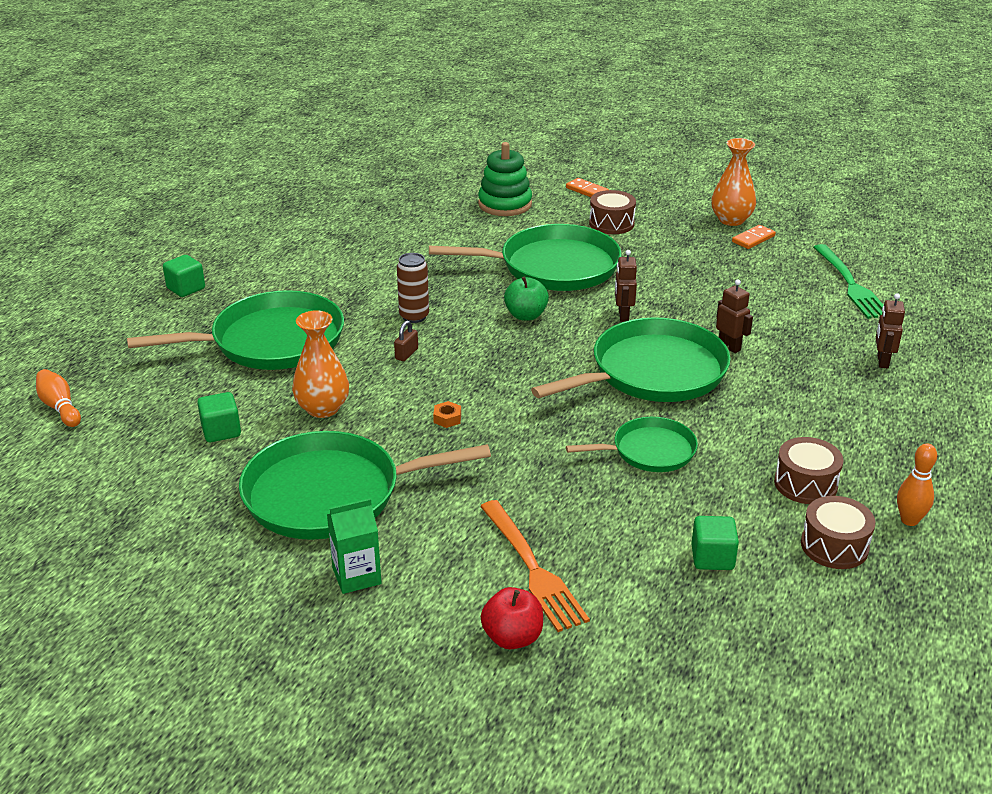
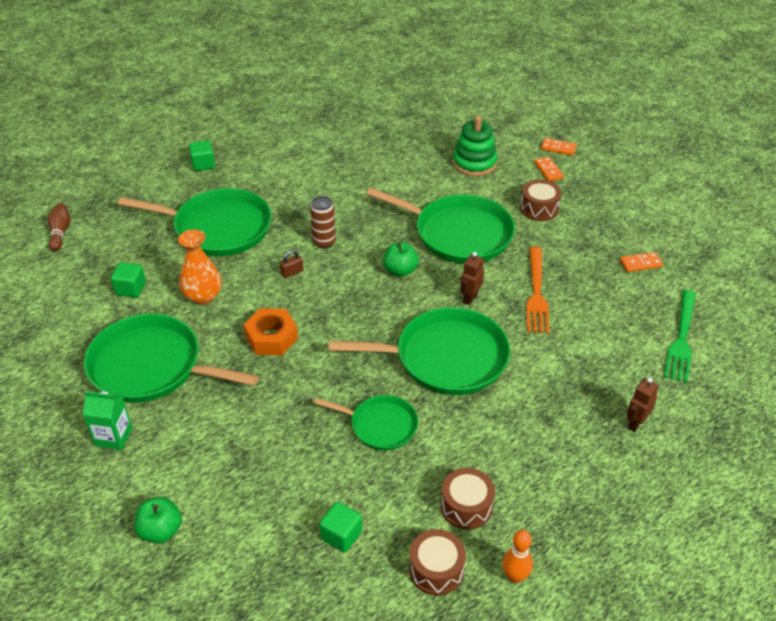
camera: 30 degrees right, 10 degrees up
(60, 407) = (60, 232): orange bowling pin -> brown bowling pin
(447, 418) = (271, 338): orange nut -> orange nut, size x2.26
(512, 638) = (161, 531): red apple -> green apple
(533, 569) = (219, 485): orange fork -> orange fork (536, 293)
(577, 170) = (558, 148): none -> orange domino
(729, 347) = (524, 358): brown robot -> none
(731, 220) = (639, 238): orange vase -> none

